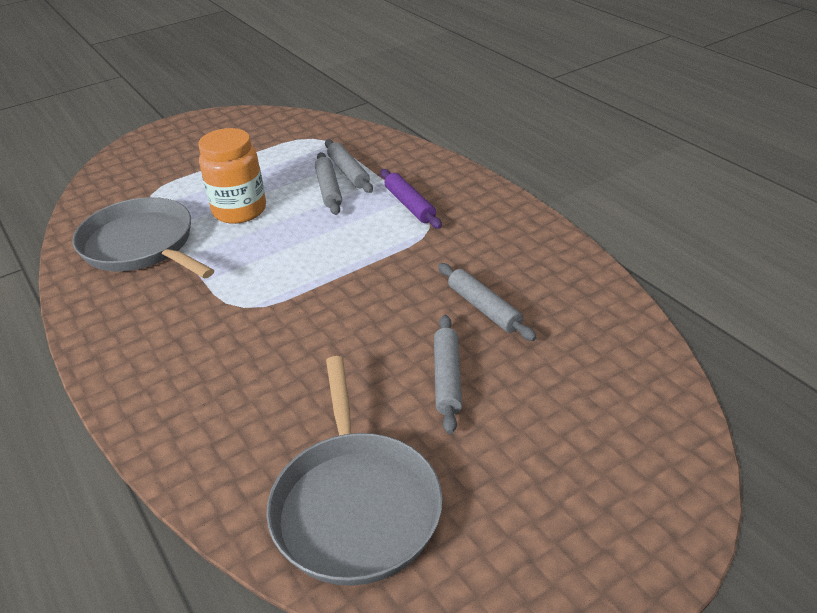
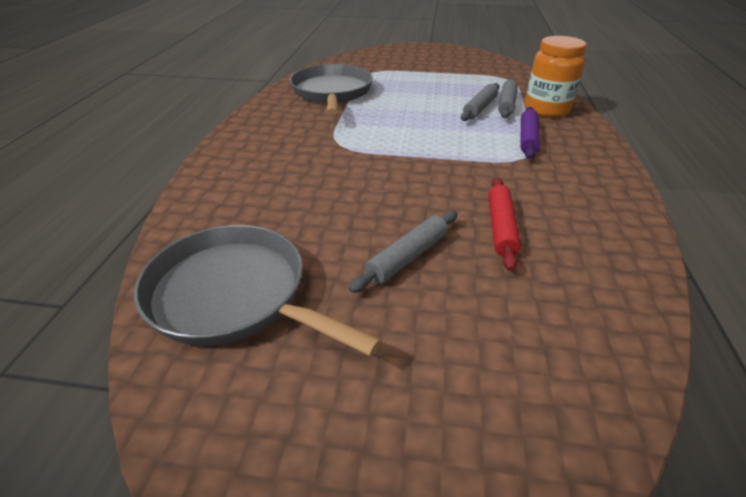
camera: 40 degrees right, 0 degrees up
(239, 211) = (408, 97): orange jar -> orange jar (546, 110)
(355, 506) = (233, 295): grey pan -> grey pan turned 90 degrees clockwise
(484, 308) = (501, 228): grey rolling pin -> red rolling pin

